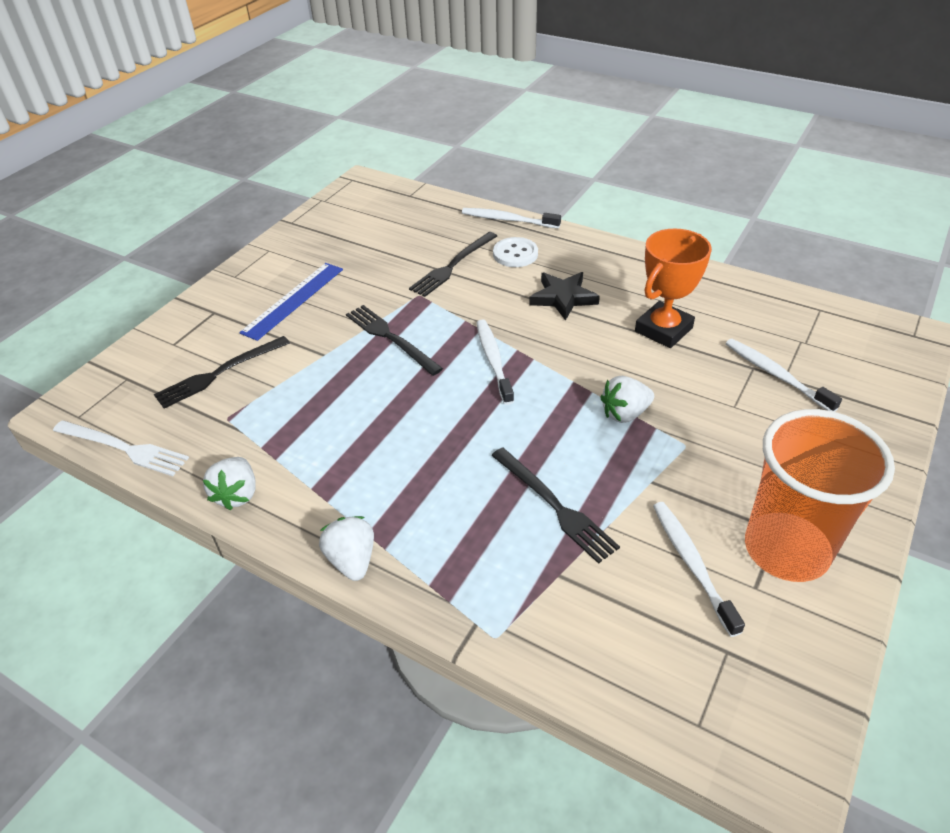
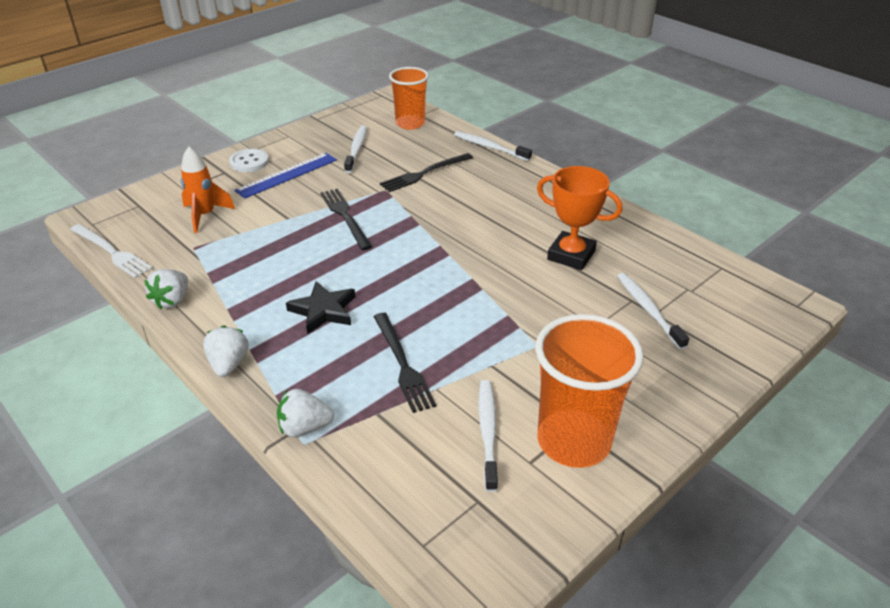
camera: 15 degrees right, 5 degrees down
(219, 373) = (205, 215): black fork -> orange rocket
(404, 208) = (410, 123): none -> orange cup
(493, 360) = (416, 249): white toothbrush -> white toothbrush (356, 149)
(515, 254) = (480, 174): white button -> white button (249, 162)
(563, 298) = (500, 214): black star -> black star (323, 310)
(625, 413) = (500, 311): white strawberry -> white strawberry (304, 427)
(663, 330) = (571, 255): orange trophy -> orange trophy turned 60 degrees clockwise

